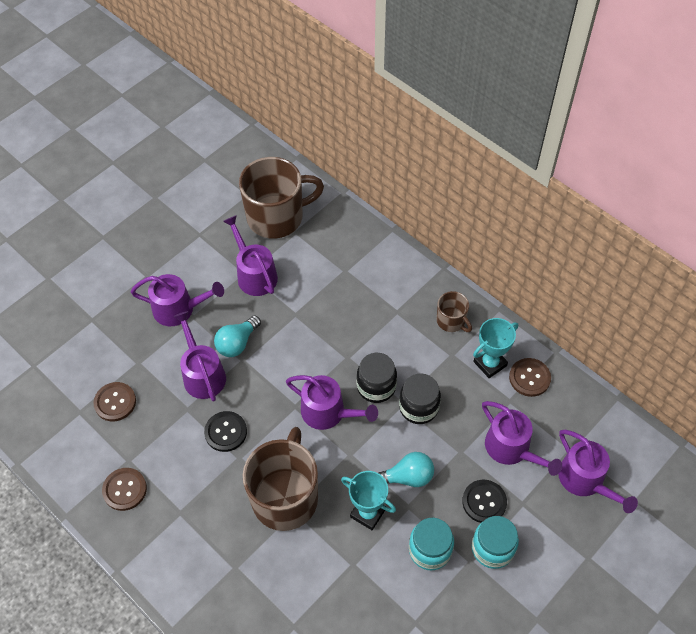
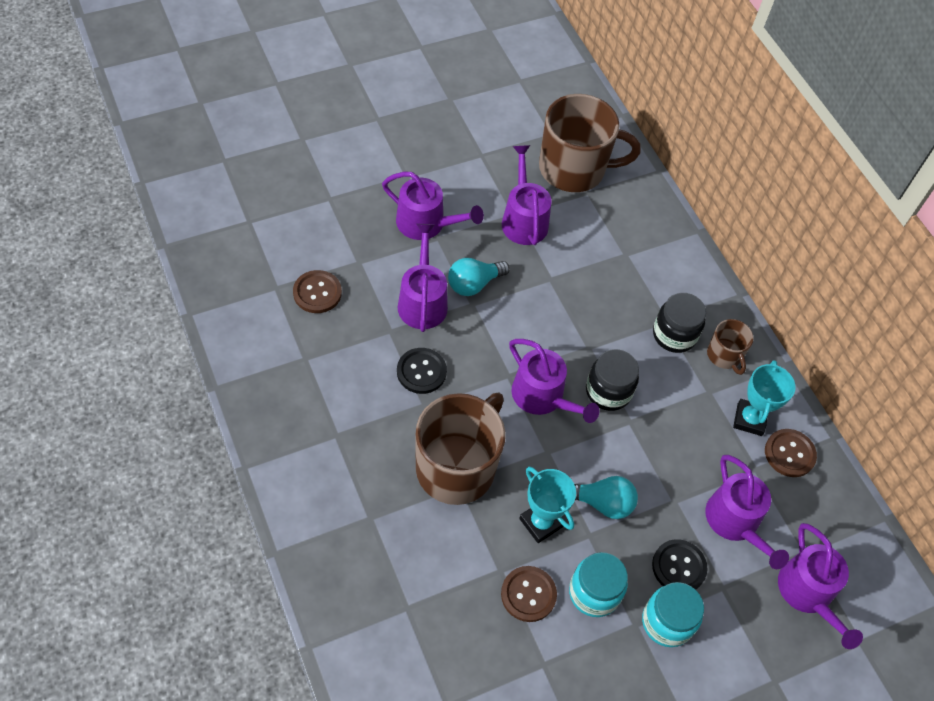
camera: 15 degrees right, 0 degrees up
(125, 489) = (288, 387): brown button -> brown button (528, 594)
(418, 407) = (647, 433): black jar -> black jar (674, 335)
(490, 364) = (749, 419): turquoise trophy -> turquoise trophy turned 60 degrees counterclockwise

